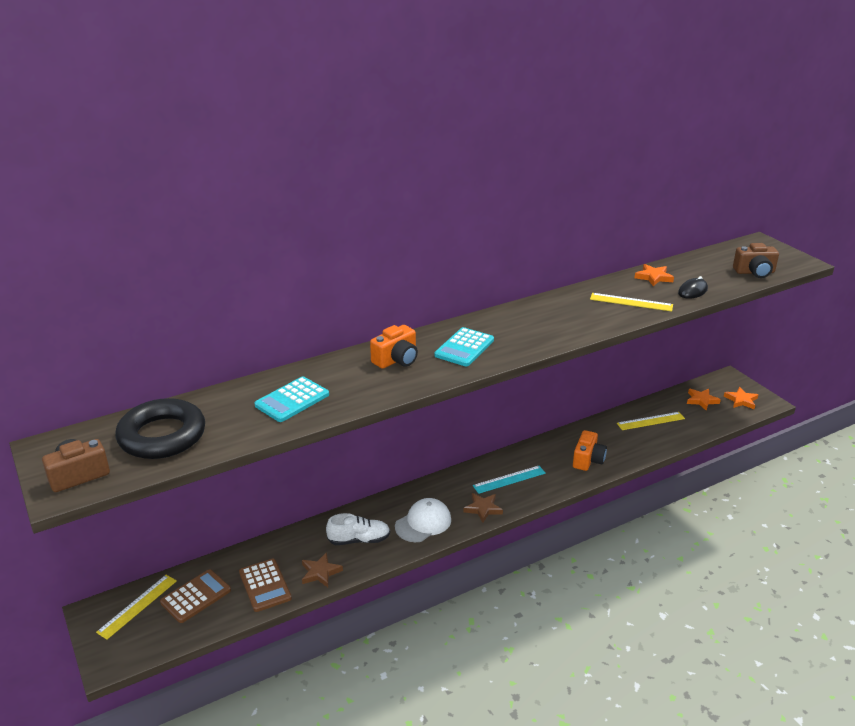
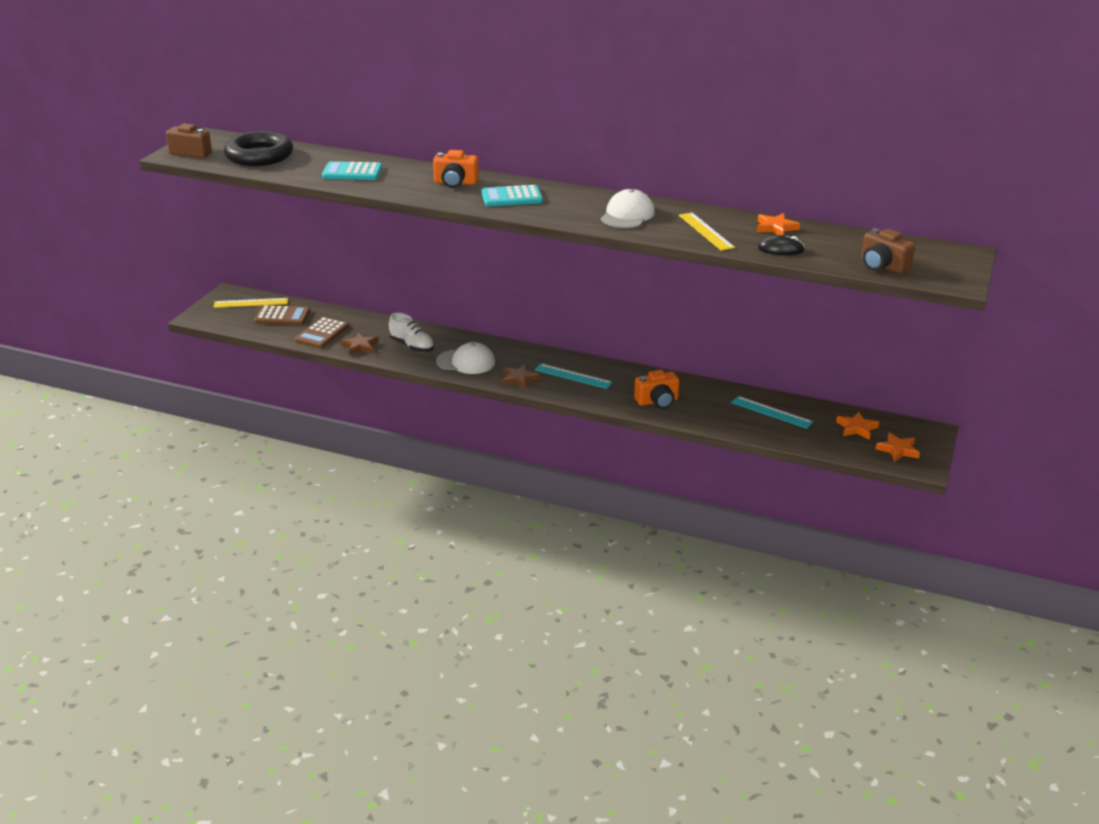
camera: 50 degrees right, 0 degrees up
(565, 317) = (627, 215): none -> white cap
(650, 421) = (771, 412): yellow ruler -> turquoise ruler

